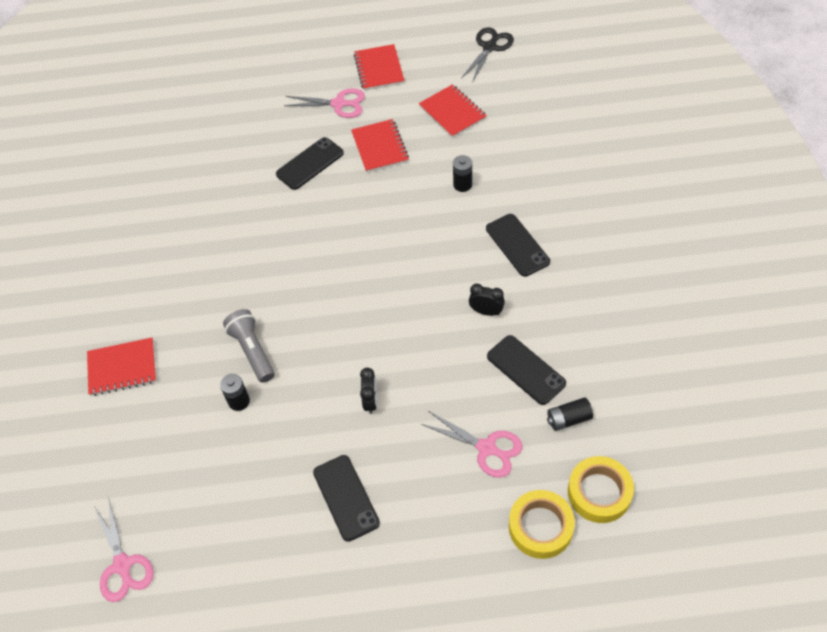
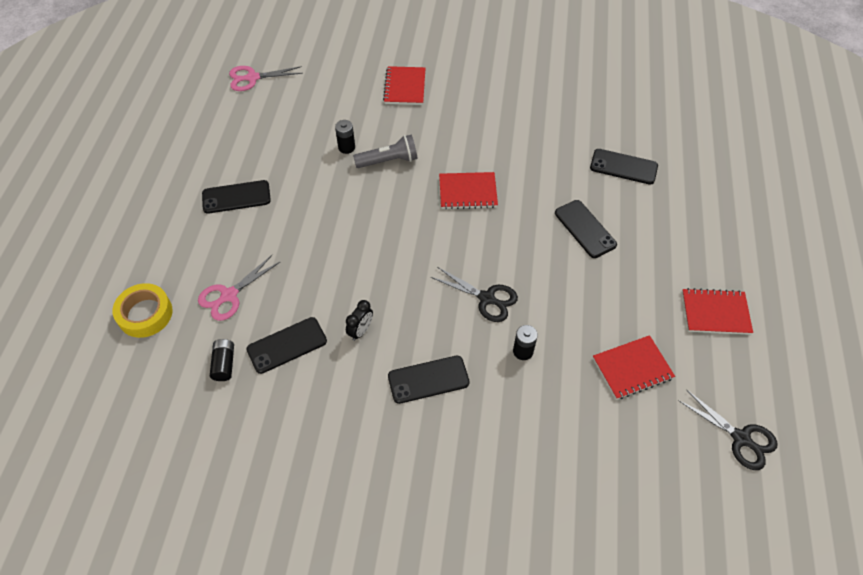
camera: 100 degrees right, 0 degrees up
(221, 146) = (623, 167): none -> black phone
(338, 104) = (665, 266): pink scissors -> none
(370, 401) = (308, 227): black clock -> none
(380, 147) = (594, 290): red notebook -> red notebook (468, 192)
(415, 221) = (486, 298): none -> black scissors
(599, 492) = (149, 365): yellow tape -> none

